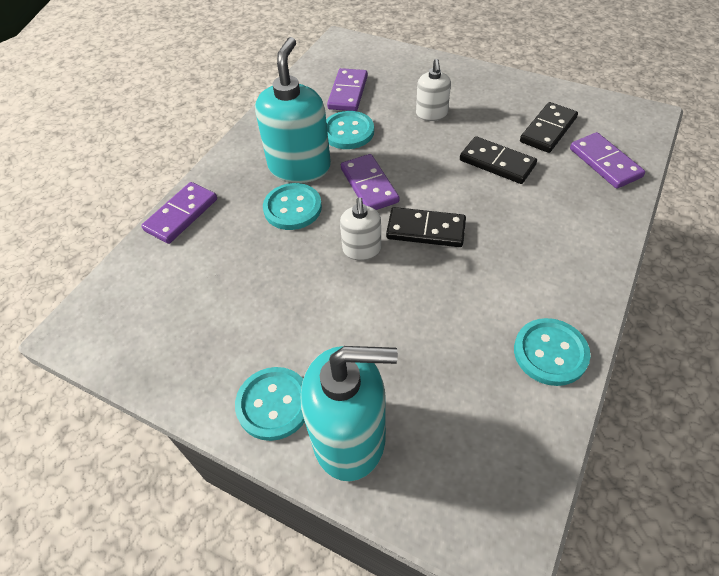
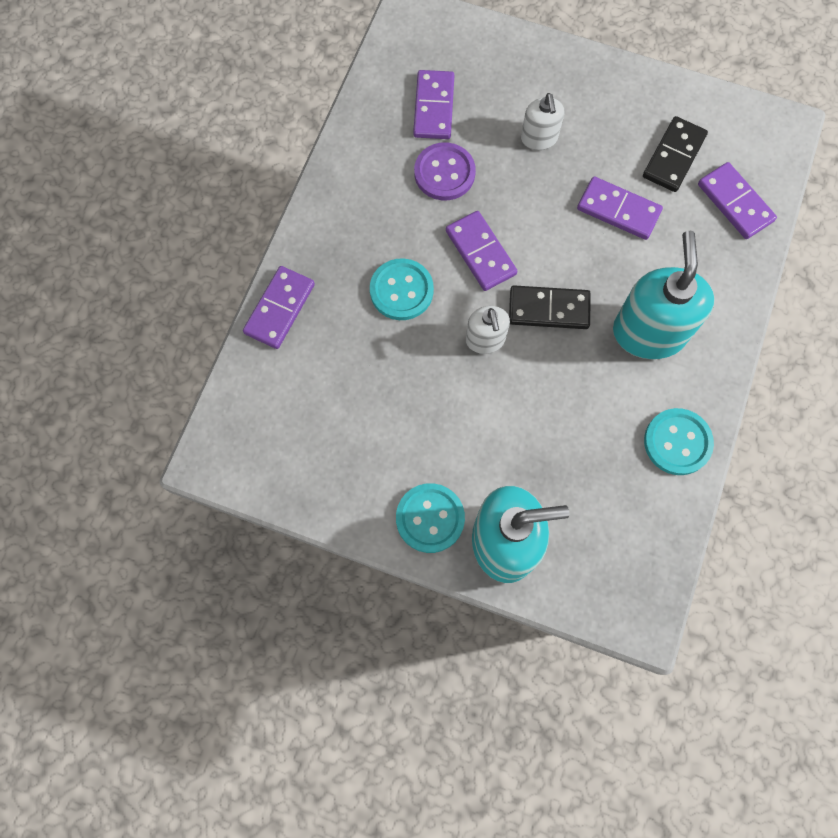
camera: 10 degrees left, 20 degrees up
(299, 167) = (397, 230): turquoise soap dispenser -> turquoise soap dispenser (649, 332)
(348, 132) = (444, 173): turquoise button -> purple button
(497, 163) = (618, 210): black domino -> purple domino

